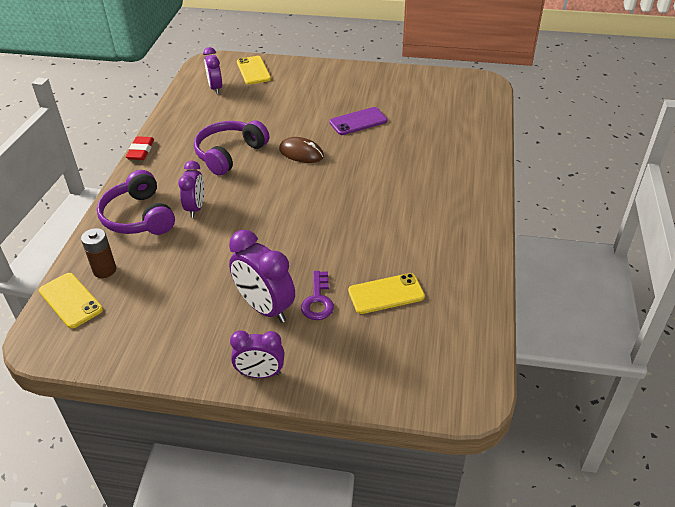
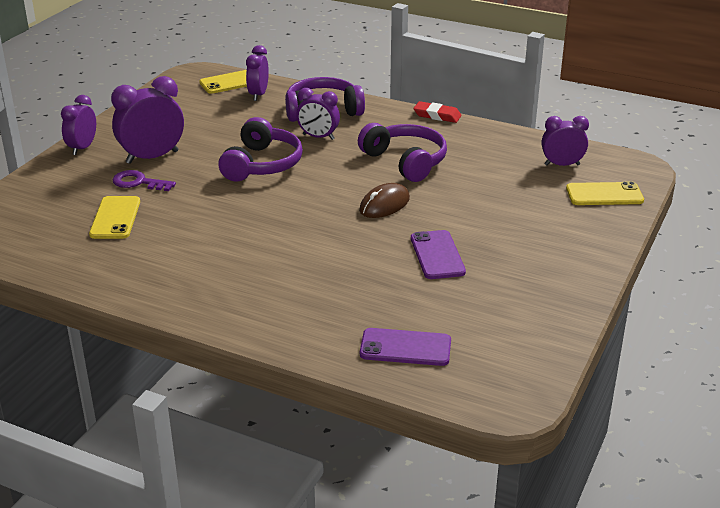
camera: 105 degrees right, 10 degrees down
(104, 270) = (258, 95): brown battery -> purple clock
(257, 229) = (262, 164): none -> purple headphones
(462, 119) = (405, 348): none -> purple phone

